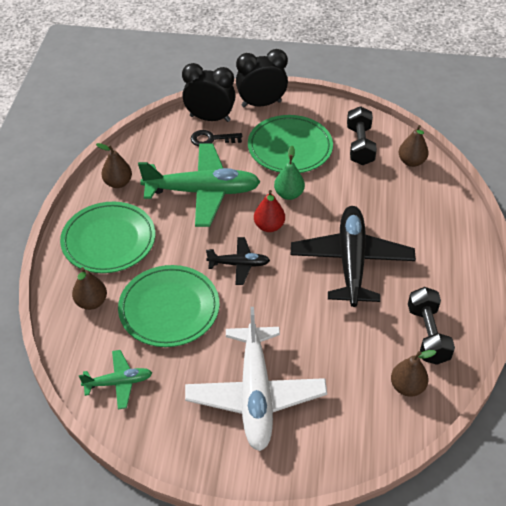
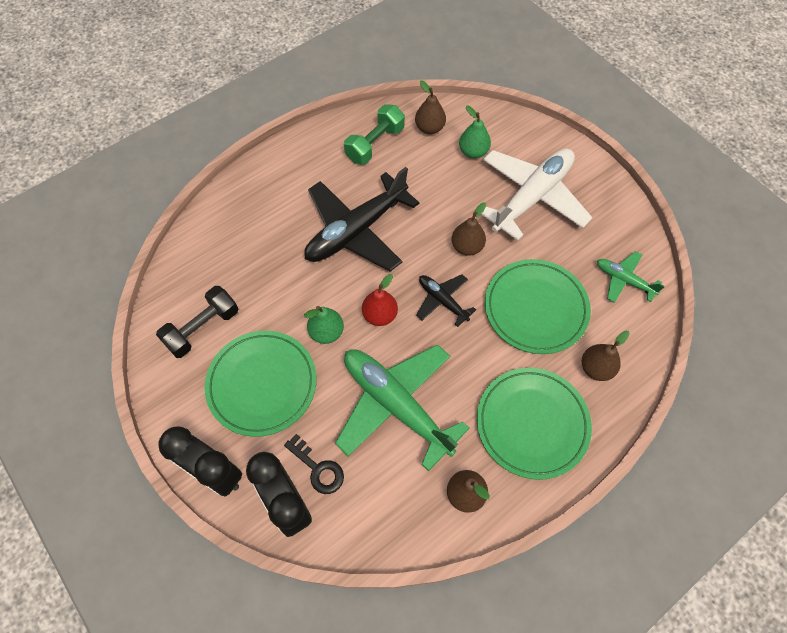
camera: 135 degrees left, 15 degrees up
(347, 396) = (473, 152): none -> green pear
(411, 162) = (189, 273): brown pear -> brown pear (467, 247)
(427, 334) = (375, 144): black dumbbell -> green dumbbell

